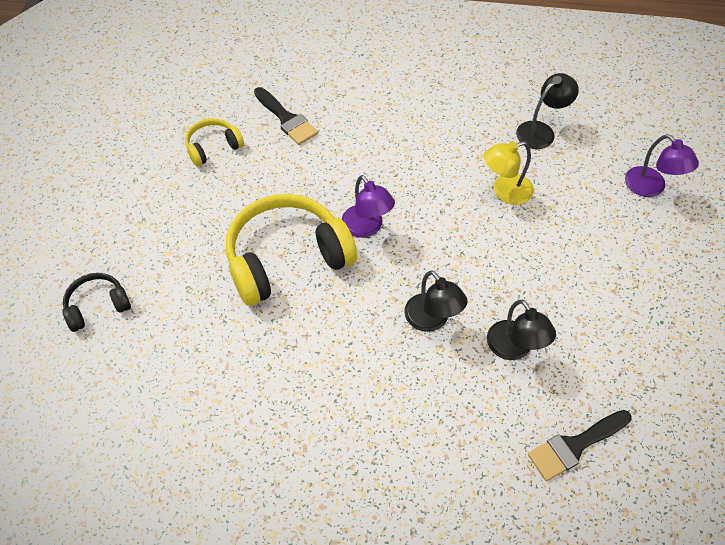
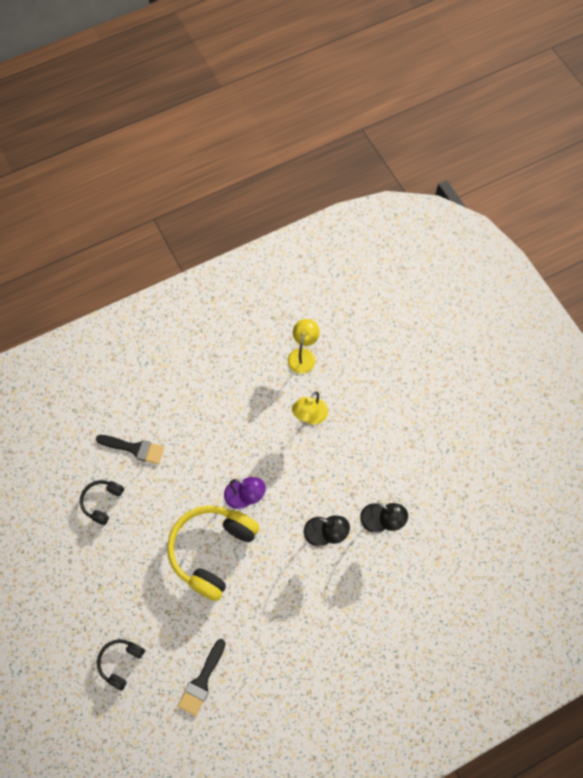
camera: 35 degrees left, 10 degrees up
(213, 147) = (102, 502): yellow headphones -> black headphones
(541, 131) = (303, 355): black lamp -> yellow lamp
(575, 446) = (446, 559): black brush -> black brush (202, 681)
(651, 188) = (392, 358): purple lamp -> none

